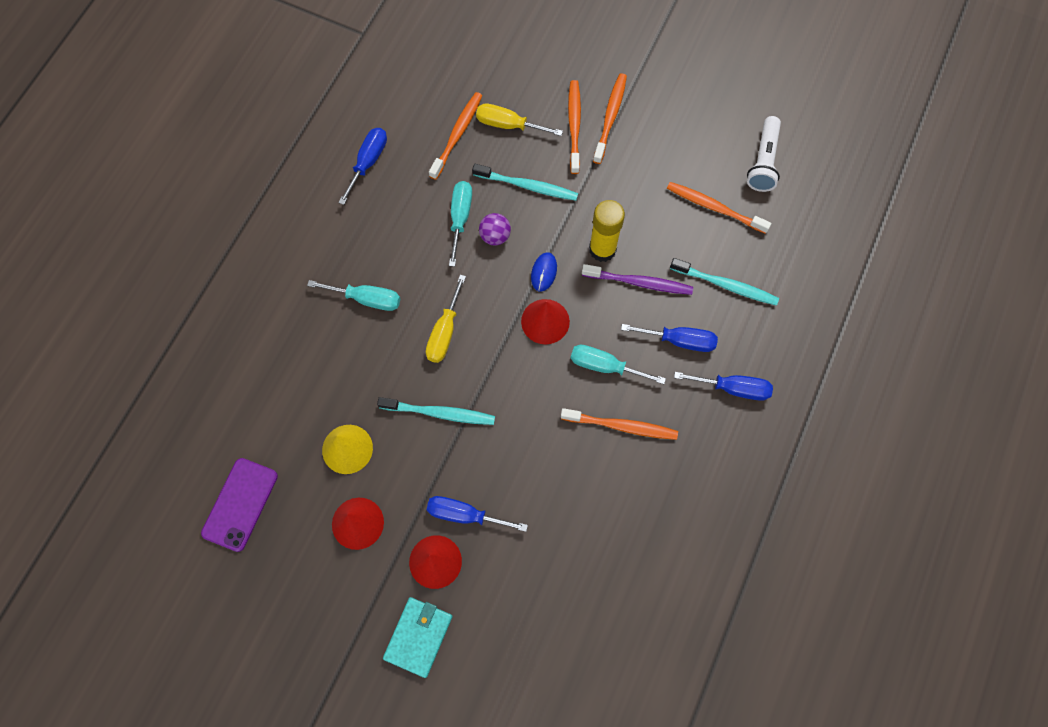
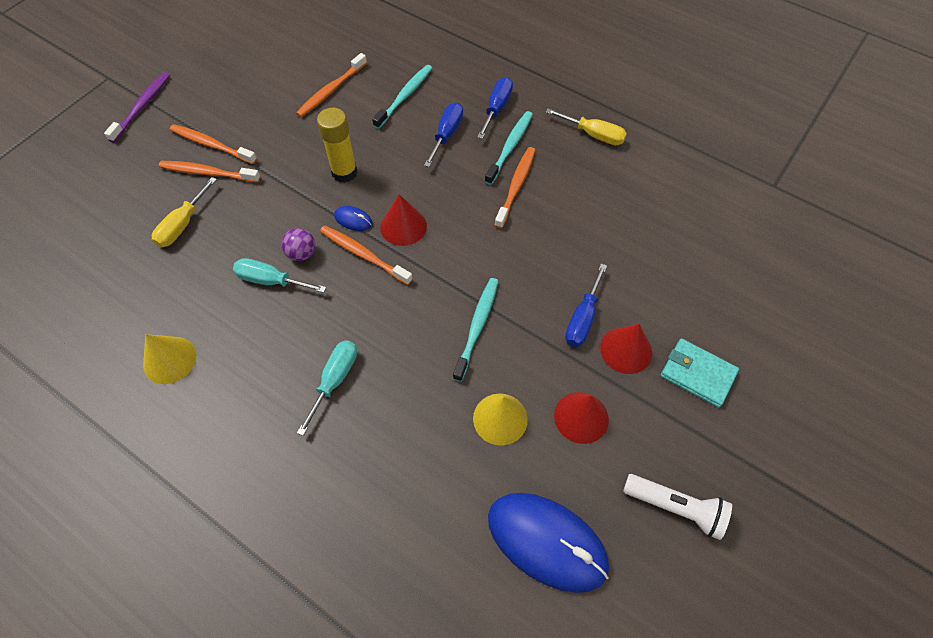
camera: 80 degrees left, 10 degrees down
(240, 504) = (547, 542): purple phone -> blue mouse
(368, 162) = (169, 360): blue screwdriver -> yellow cone
(444, 332) = (392, 311): yellow screwdriver -> yellow screwdriver (593, 135)
(457, 135) = (174, 270): orange toothbrush -> orange toothbrush (363, 255)
(527, 186) = (257, 219): turquoise toothbrush -> turquoise toothbrush (510, 147)
(605, 366) = (458, 189): turquoise screwdriver -> none
(639, 283) = (385, 152): purple toothbrush -> purple toothbrush (142, 106)
(763, 161) = (300, 53): white flashlight -> white flashlight (675, 507)

